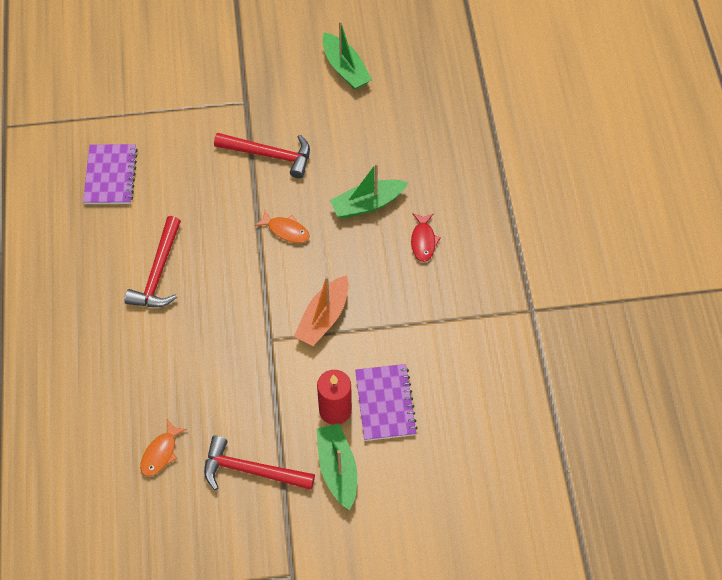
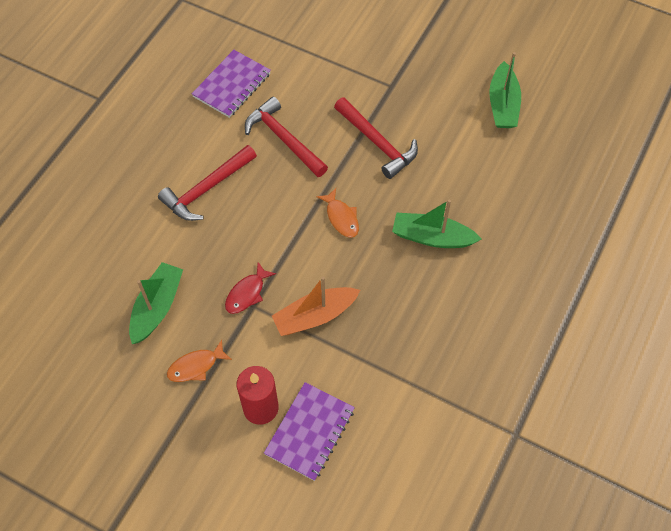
camera: 35 degrees right, 0 degrees up
(160, 453) = (88, 346): orange fish -> orange fish (196, 366)
(251, 471) = (148, 413): red hammer -> red hammer (283, 139)
(337, 468) = (221, 463): green boat -> green boat (157, 307)
(423, 241) = (458, 302): red fish -> red fish (247, 293)

